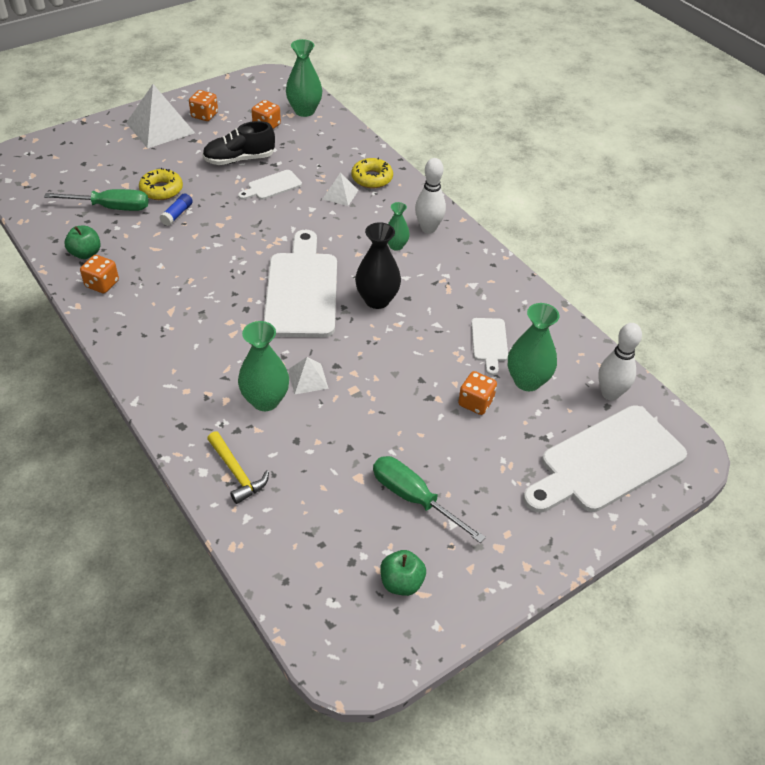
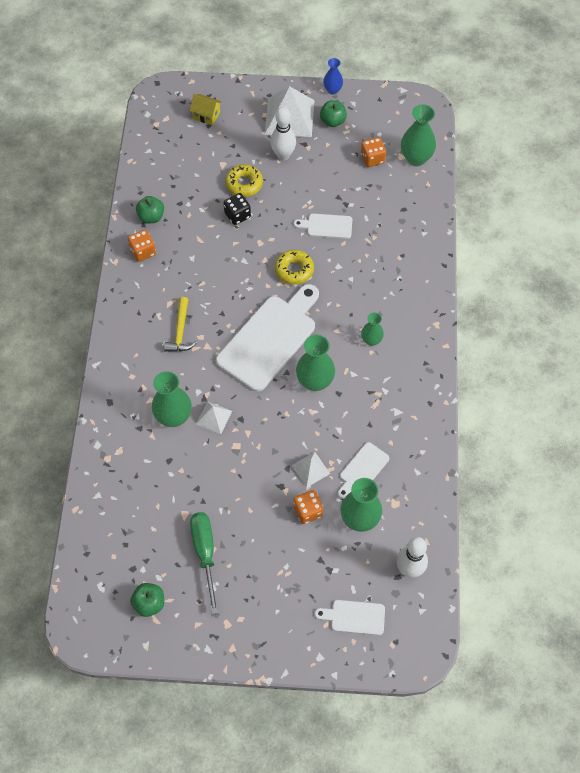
camera: 40 degrees right, 15 degrees up
(74, 157) = (206, 115): none -> yellow house
(111, 207) = (197, 182): green screwdriver -> none
(177, 214) = (237, 215): blue glue stick -> black dice
(183, 96) = (332, 90): none -> blue vase
(204, 115) = (332, 121): orange dice -> green apple
(237, 473) = (116, 460): yellow hammer -> yellow hammer (180, 331)
(239, 159) = (323, 184): black shoe -> none
(340, 194) = (371, 264): white pyramid -> white pyramid (310, 469)
(372, 178) = (410, 262): yellow donut -> yellow donut (294, 270)
(377, 300) = (315, 381): black vase -> green vase
(428, 228) = (410, 338): white bowling pin -> white bowling pin (283, 155)
(606, 461) = (354, 617): white cutting board -> white cutting board, size x0.47

